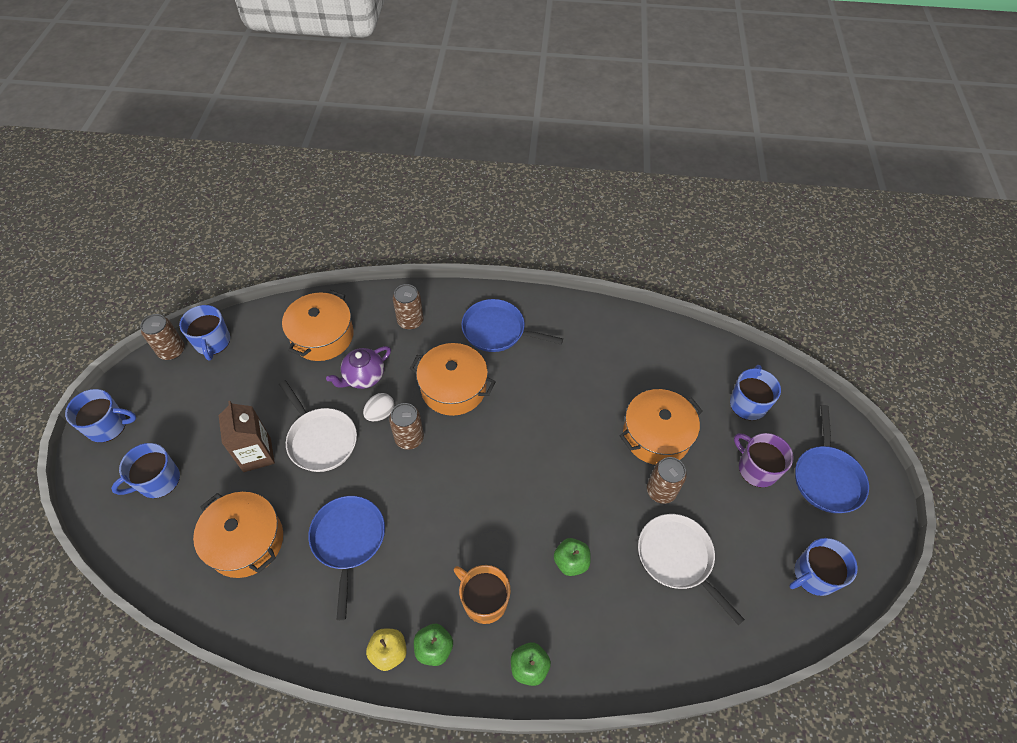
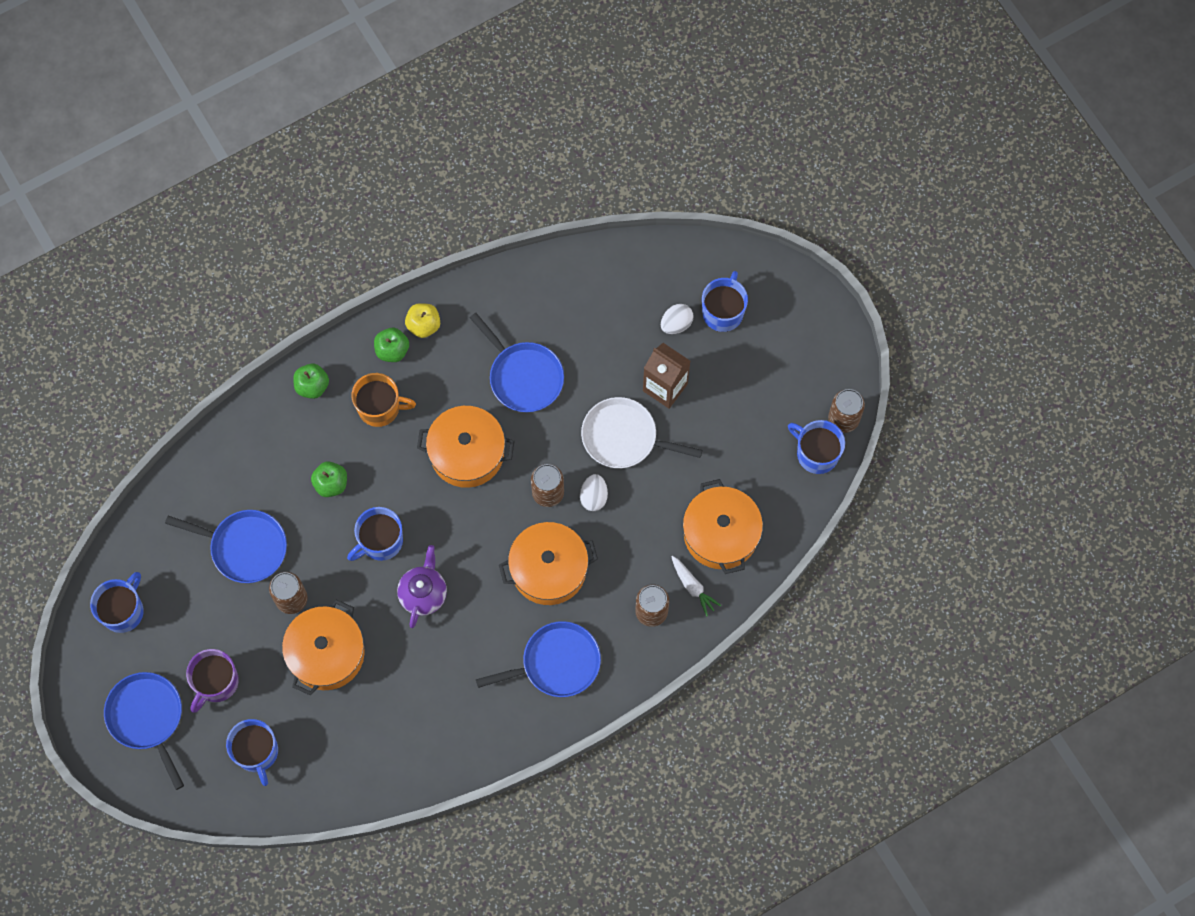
camera: 145 degrees right, 15 degrees up
(108, 426) = (817, 321): blue mug -> blue mug (380, 541)
(199, 497) = (676, 324): none -> white egg
(246, 541) = (603, 320): orange pot -> orange pot (467, 453)
(363, 377) = (641, 520): purple teapot -> purple teapot (423, 593)
(371, 318) = (693, 587): none -> white carrot
(677, 558) = (245, 547): white pan -> blue pan
(756, 468) = (216, 682): purple mug -> purple mug turned 105 degrees clockwise

